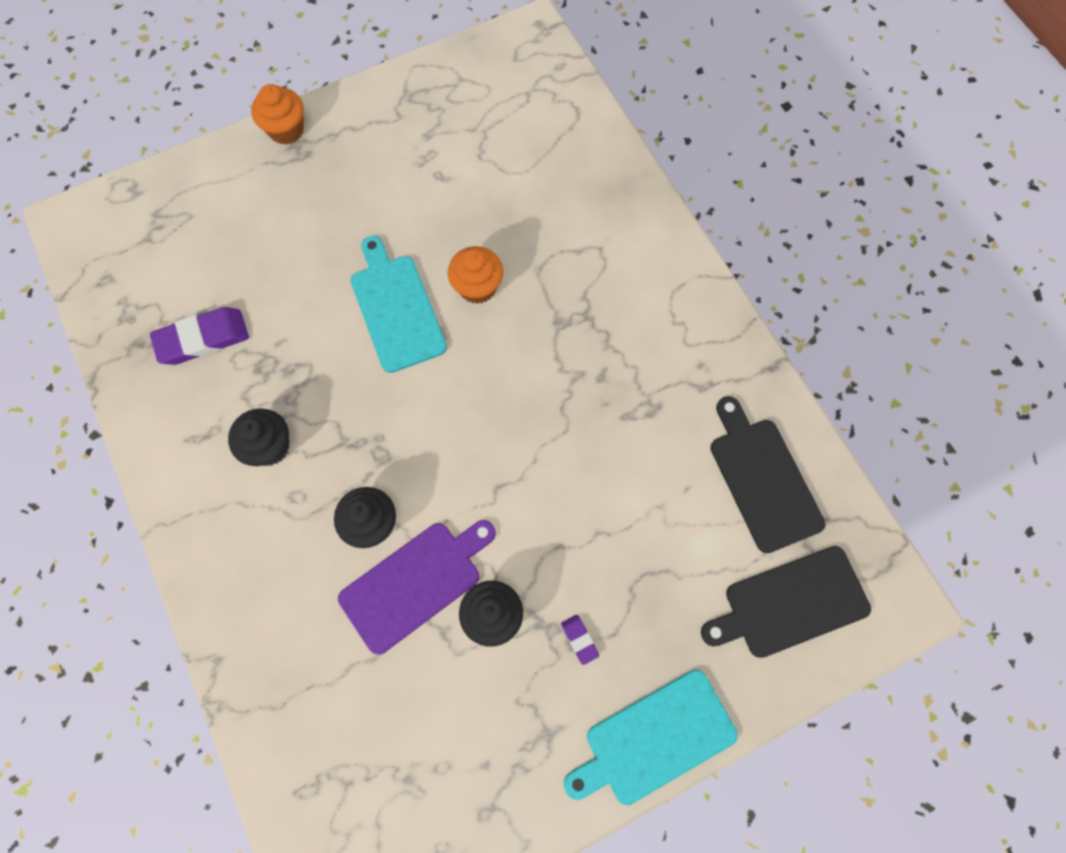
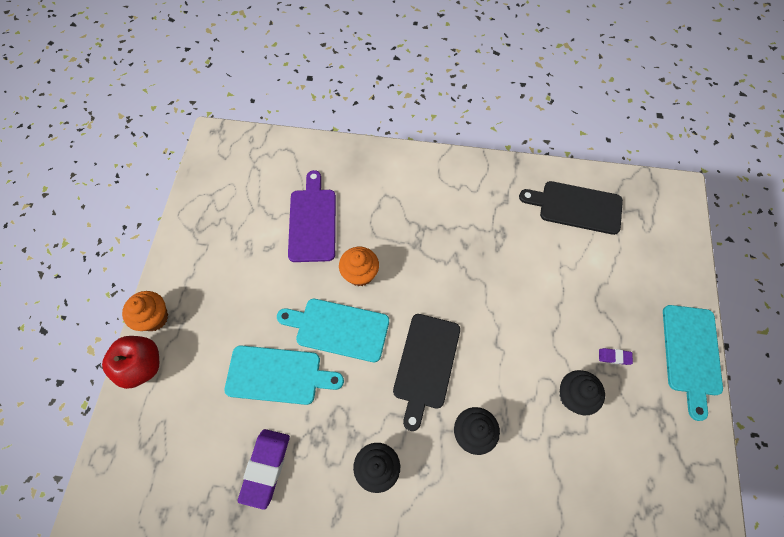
camera: 55 degrees left, 5 degrees down
(231, 157) = (142, 366): none -> red apple
(304, 285) = (278, 375): none -> turquoise cutting board
(415, 583) = (527, 429): purple cutting board -> purple cutting board (312, 221)
(790, 603) = (651, 239): black cutting board -> black cutting board (426, 364)

